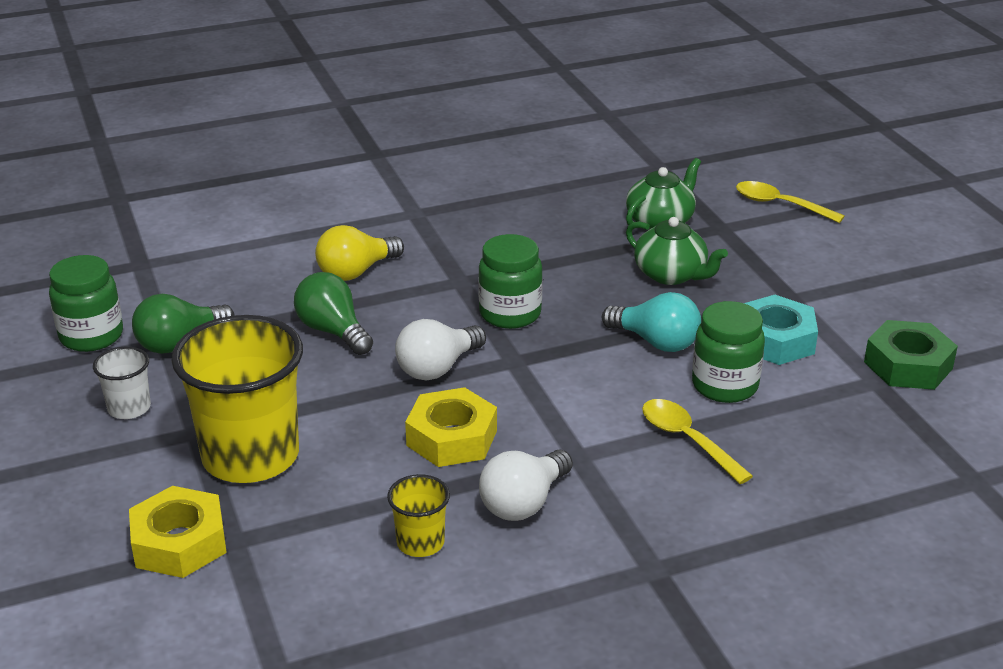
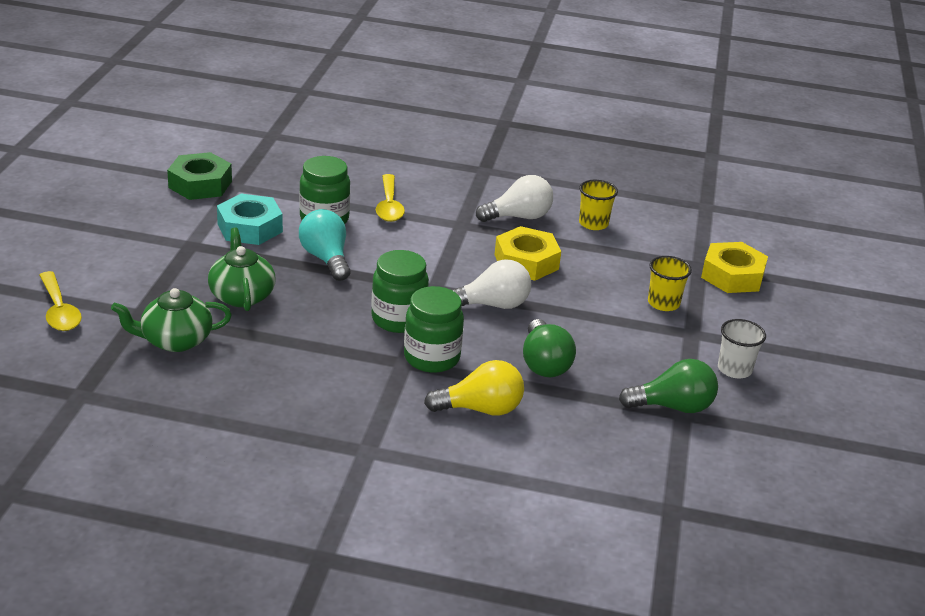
camera: 150 degrees left, 0 degrees up
(91, 336) = (745, 445): green jar -> green jar (431, 358)
(250, 456) = (663, 303): yellow cup -> yellow cup, size x0.46

